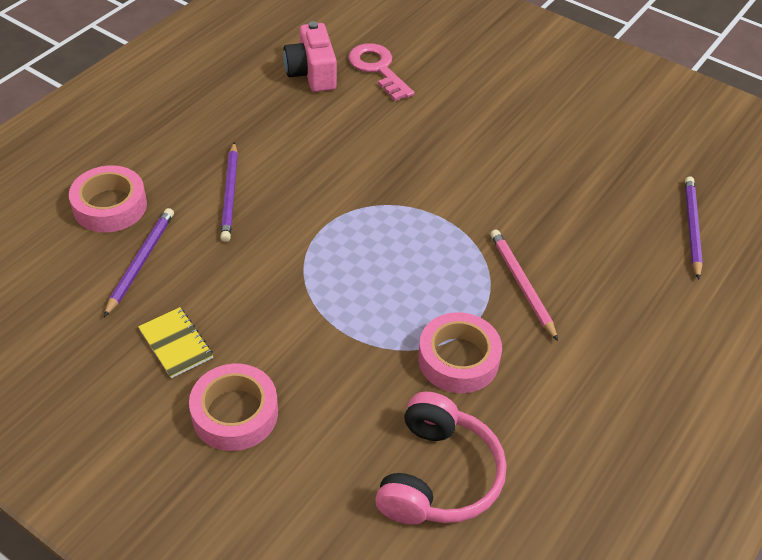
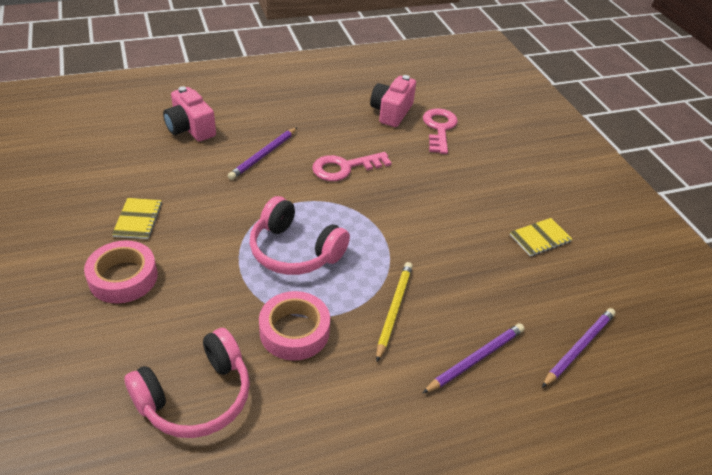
camera: 35 degrees right, 5 degrees down
(110, 206) = (190, 128): pink tape -> pink camera
(140, 262) = (171, 165): purple pencil -> purple pencil (475, 359)
(330, 163) = (344, 168): none -> pink key
(375, 281) = (294, 251): none -> pink headphones
(521, 285) = (393, 310): pink pencil -> yellow pencil
(574, 141) = (540, 238): none -> yellow notebook

